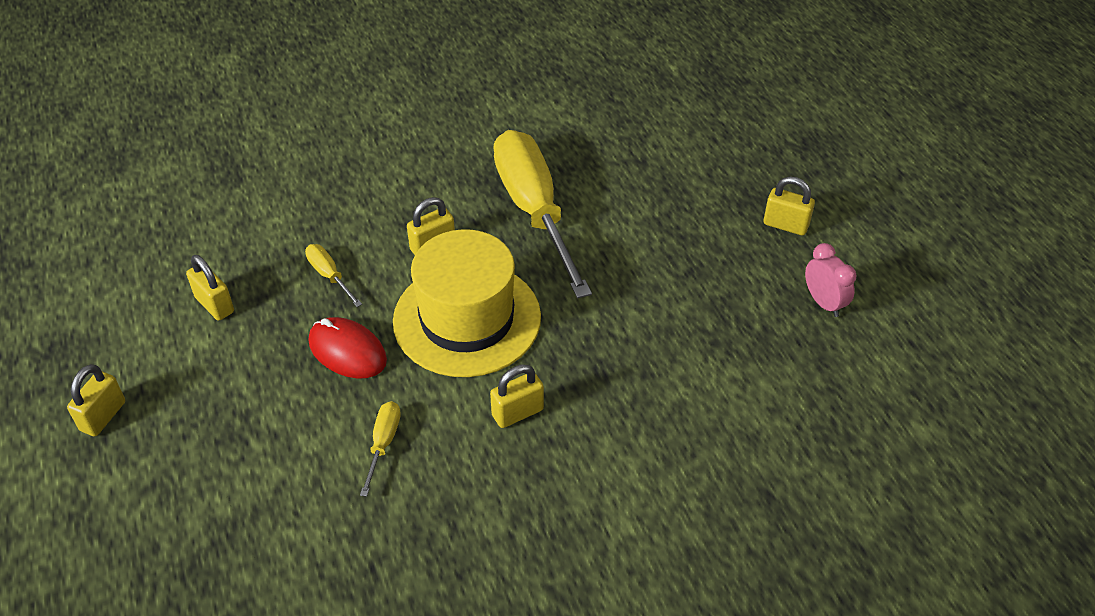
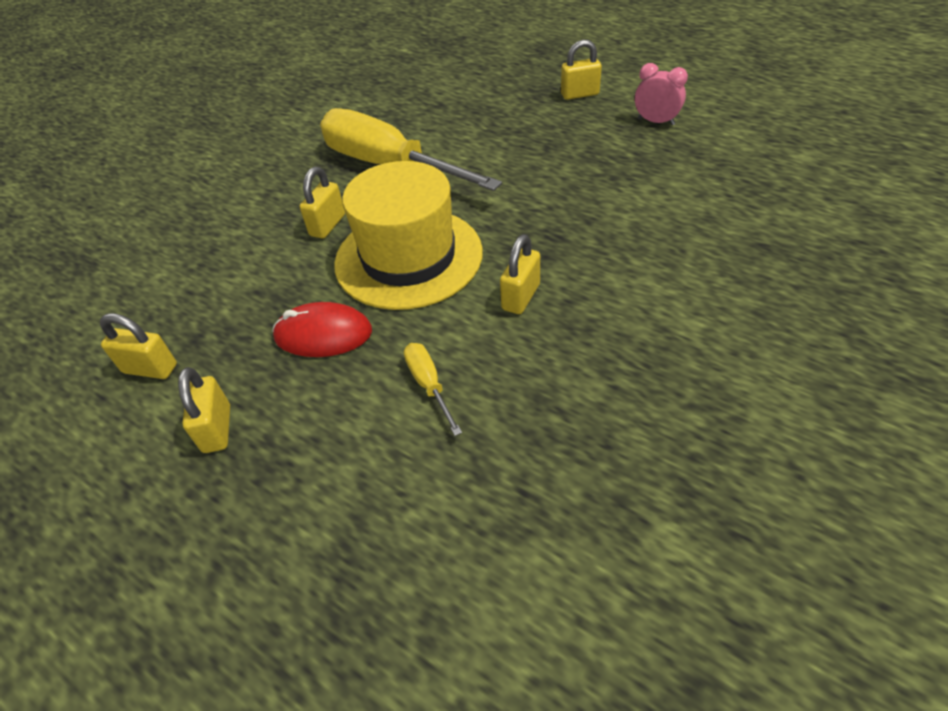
camera: 30 degrees left, 0 degrees up
(103, 416) = (98, 536): yellow padlock -> yellow padlock (217, 429)
(329, 275) = (251, 289): yellow screwdriver -> none

